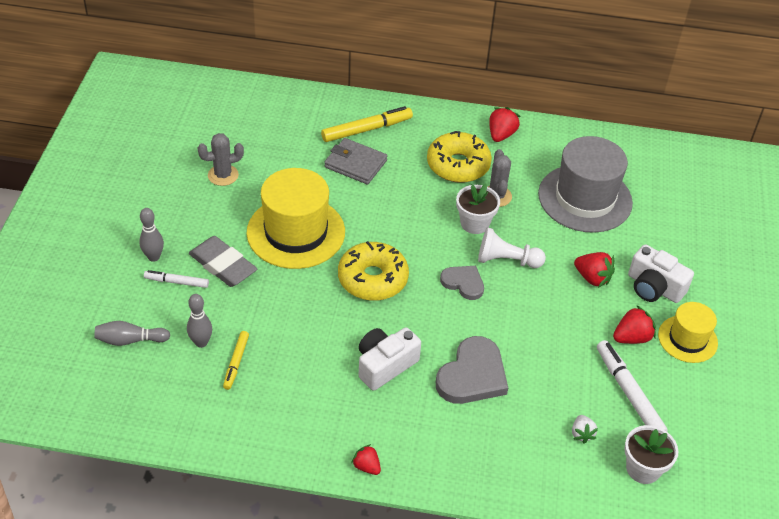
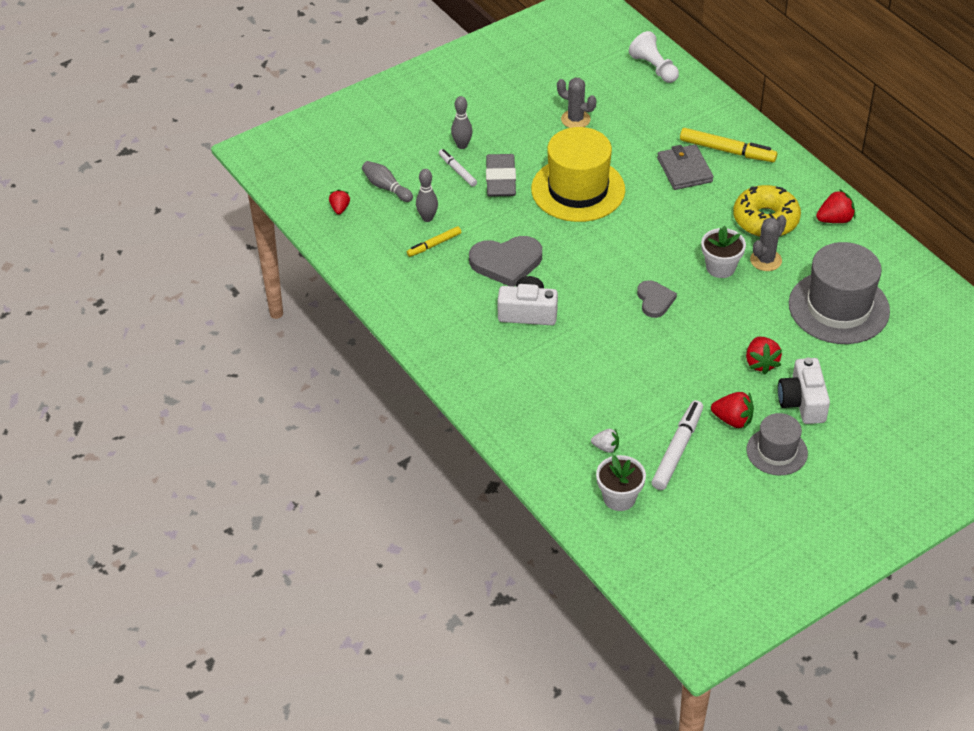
camera: 50 degrees right, 0 degrees up
(366, 466) = (437, 360): red strawberry -> red strawberry (340, 208)
(372, 279) = (592, 254): yellow donut -> none
(472, 375) = (579, 360): grey heart -> grey heart (506, 262)
(506, 260) = (709, 307): white pawn -> white pawn (654, 68)
(581, 434) = (606, 447): white strawberry -> white strawberry turned 120 degrees counterclockwise
(687, 339) = (777, 451): yellow hat -> grey hat

